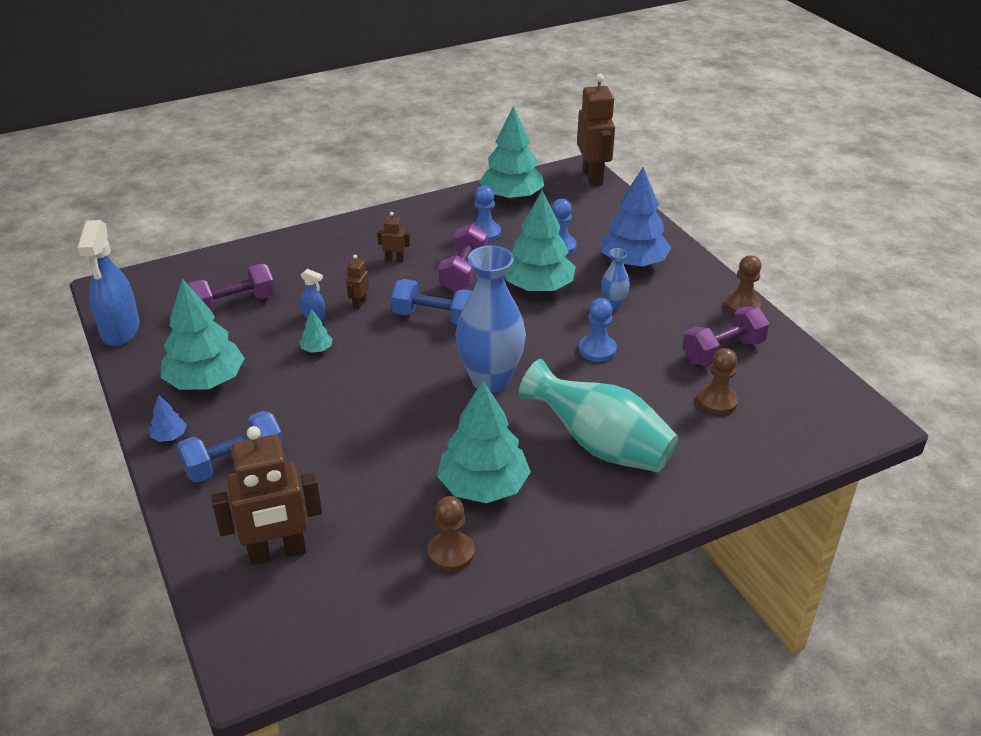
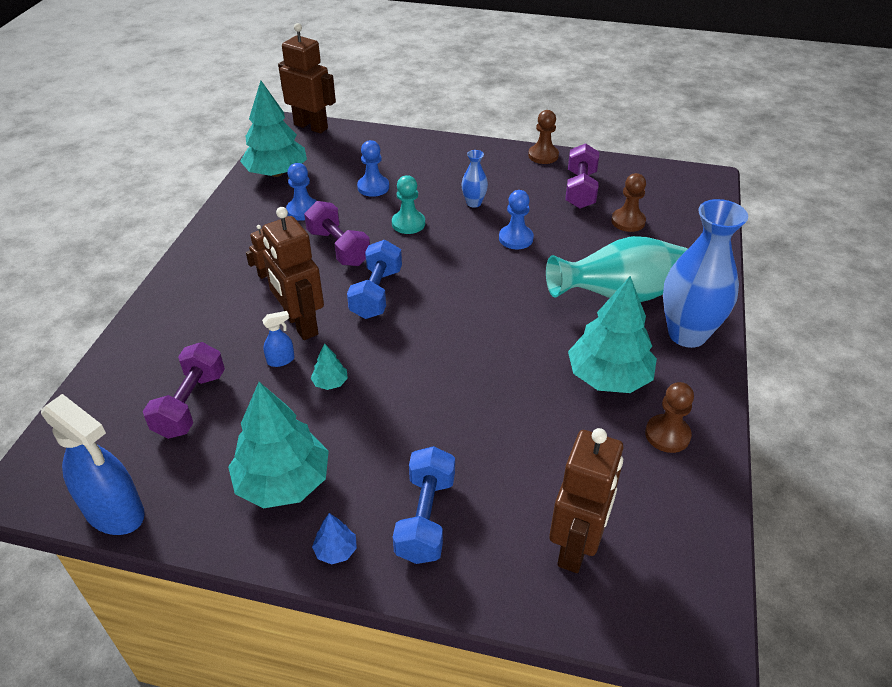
camera: 50 degrees left, 5 degrees up
(359, 303) = (300, 324): brown robot -> brown robot, size x2.21
(435, 317) = (376, 293): blue dumbbell -> blue dumbbell turned 45 degrees counterclockwise
(490, 380) = (490, 307): blue vase -> blue vase (687, 334)
(538, 287) = (408, 223): turquoise tree -> turquoise pawn
(633, 262) = (438, 168): blue tree -> none

